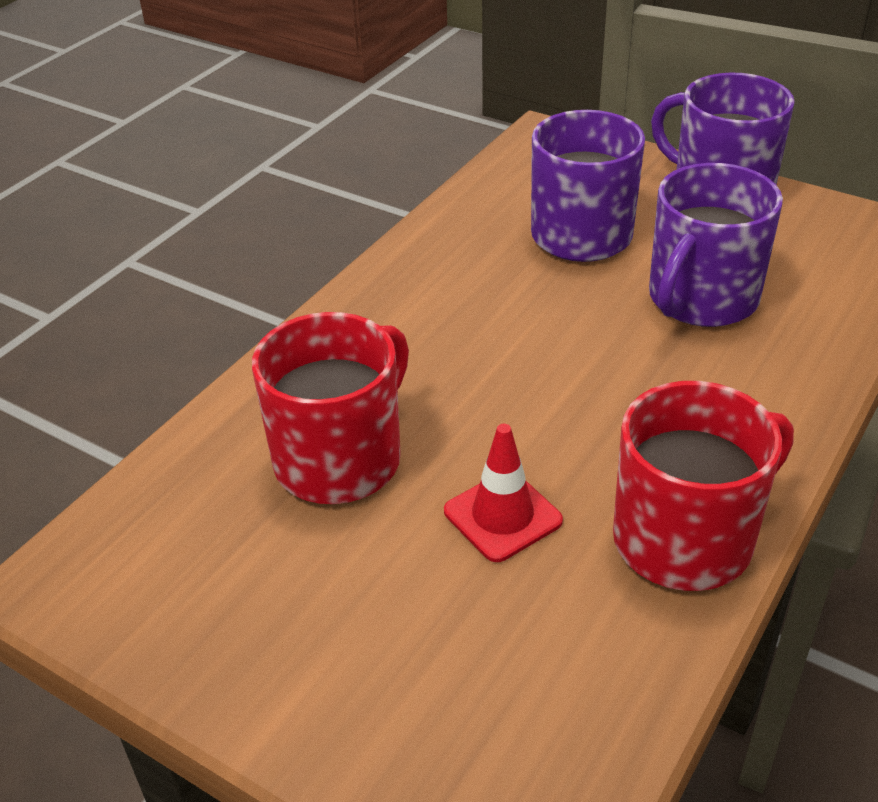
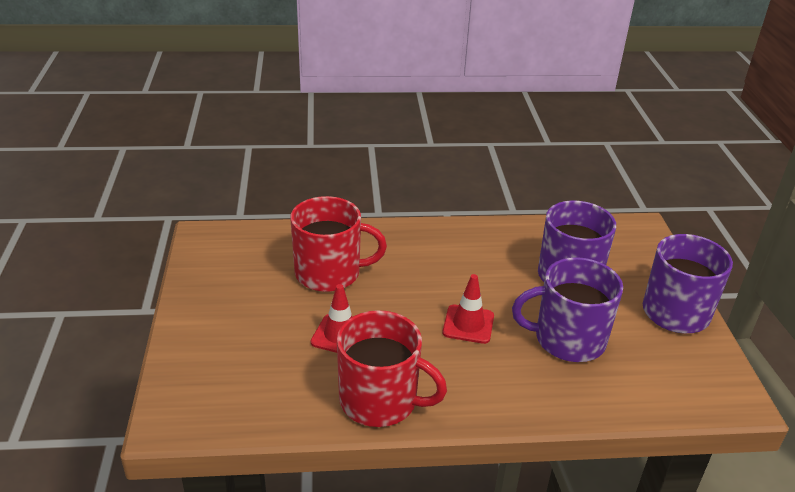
camera: 50 degrees right, 5 degrees down
(597, 370) = (468, 324): none -> red traffic cone

